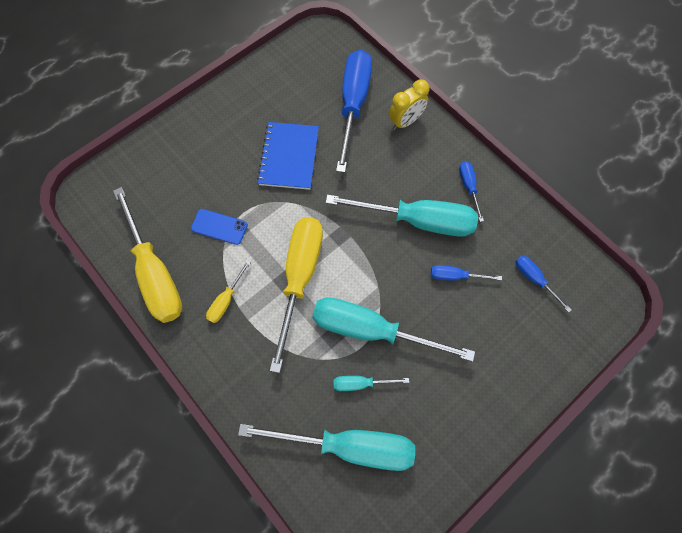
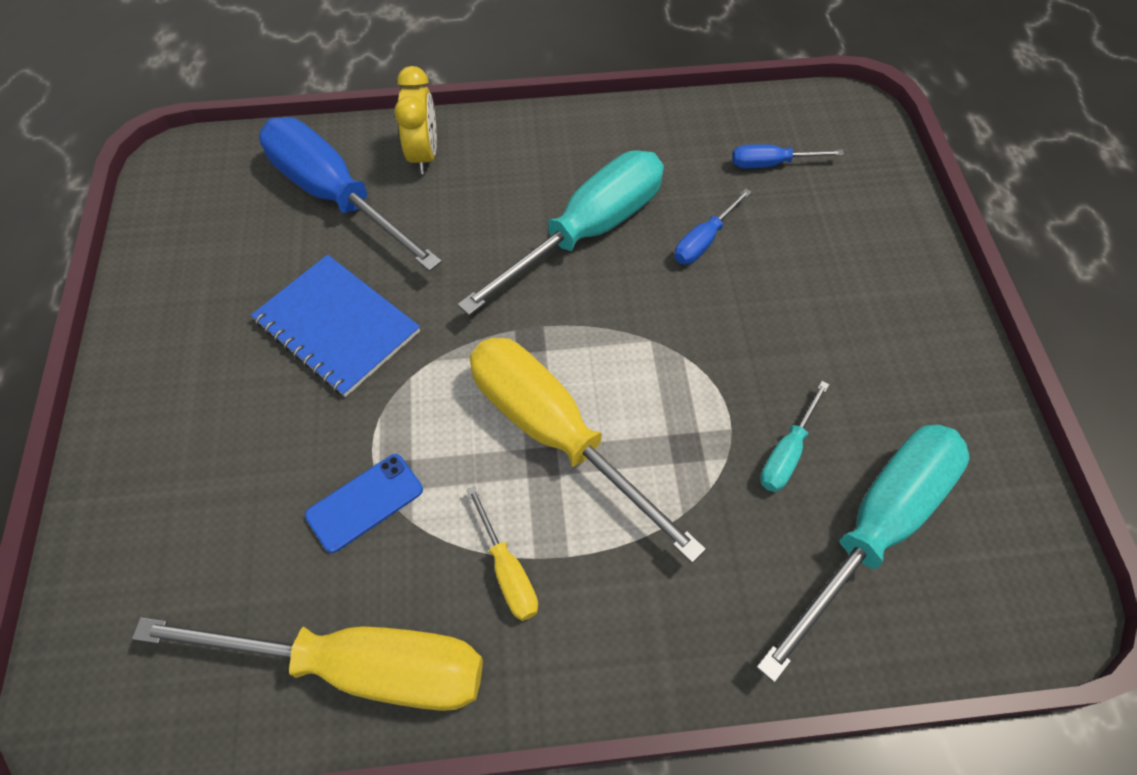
camera: 55 degrees left, 10 degrees down
(371, 330) = (712, 388): turquoise screwdriver -> none
(468, 187) = (586, 149): blue screwdriver -> none

